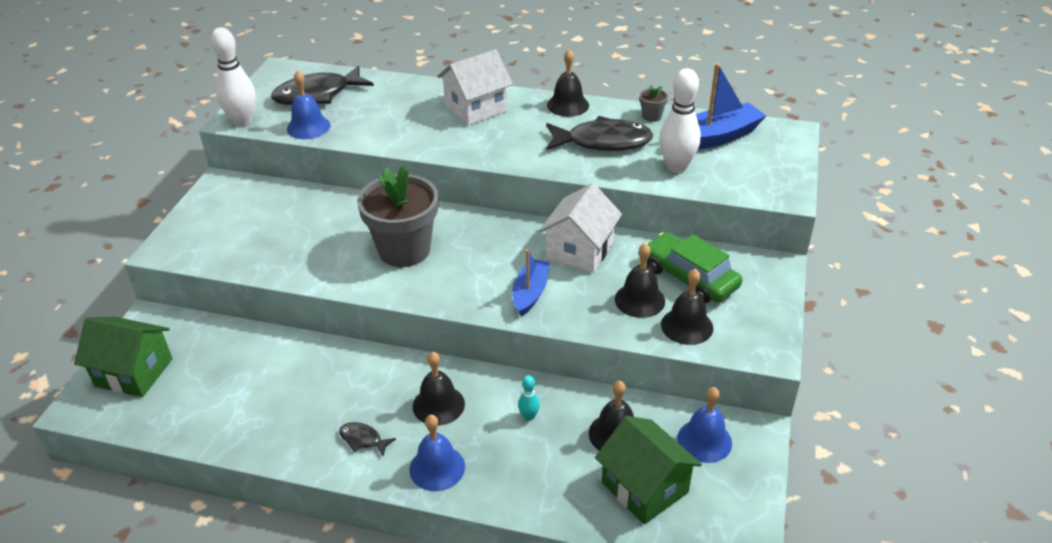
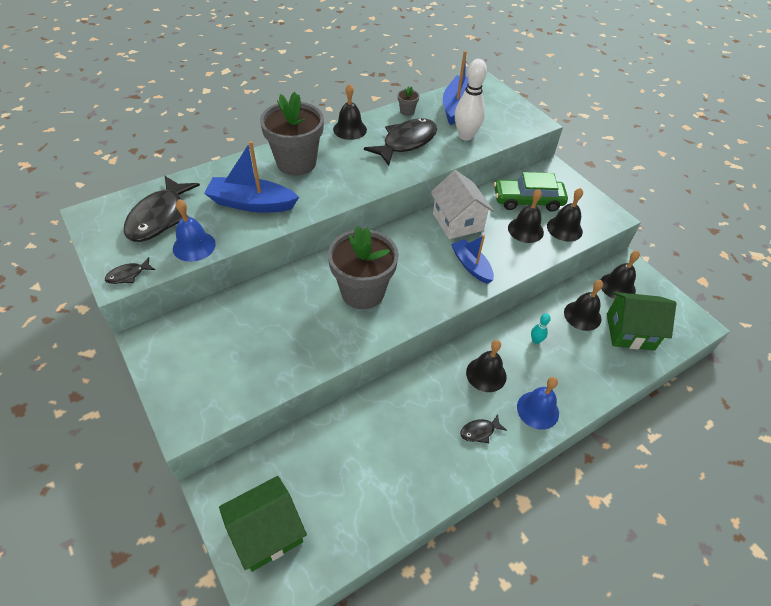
camera: 50 degrees left, 10 degrees up
(242, 121) = (128, 275): white bowling pin -> black fish
(393, 120) = (252, 203): none -> blue boat
(476, 108) = (296, 163): white house -> grey flower pot
(704, 440) = (617, 286): blue bell -> black bell

